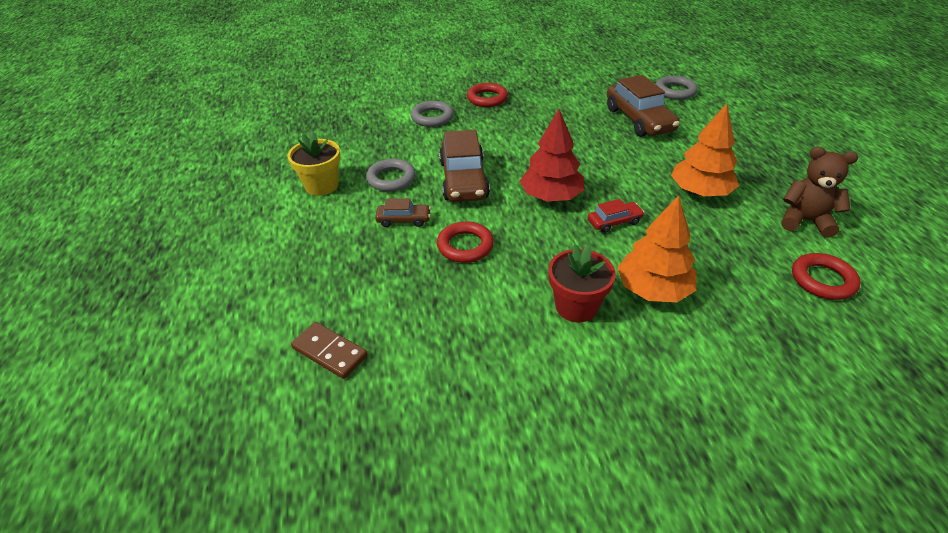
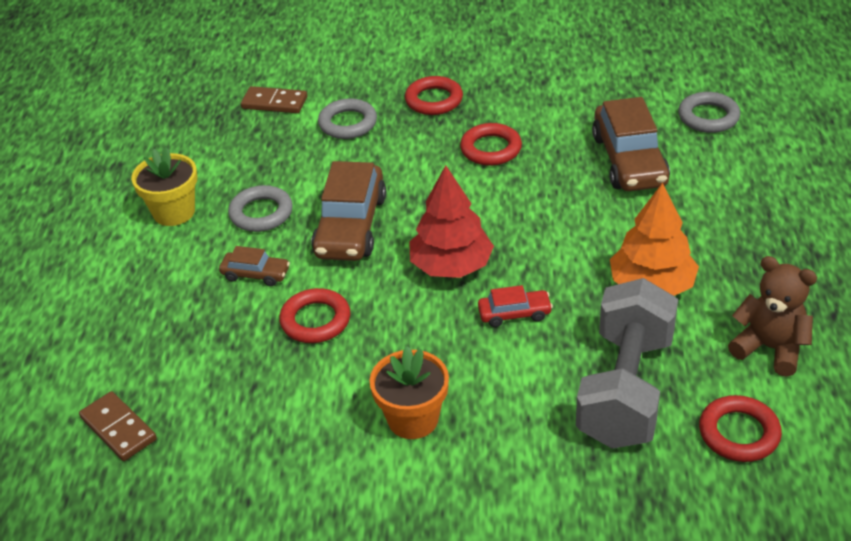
camera: 15 degrees right, 0 degrees up
(373, 110) = (274, 103): none -> brown domino
(541, 122) = (491, 149): none -> red ring
(576, 306) = (413, 419): red flower pot -> orange flower pot
(653, 289) = (516, 412): orange tree -> none
(724, 262) = (625, 389): none -> grey dumbbell

